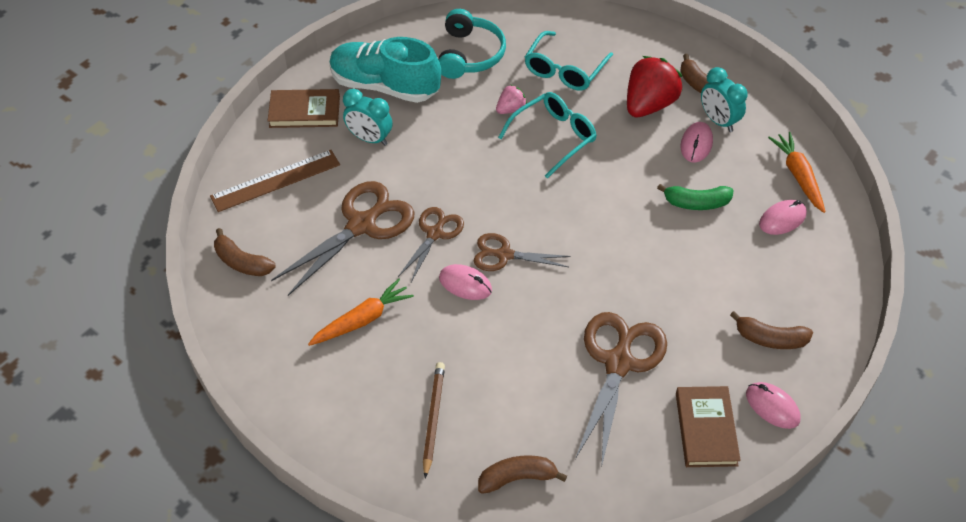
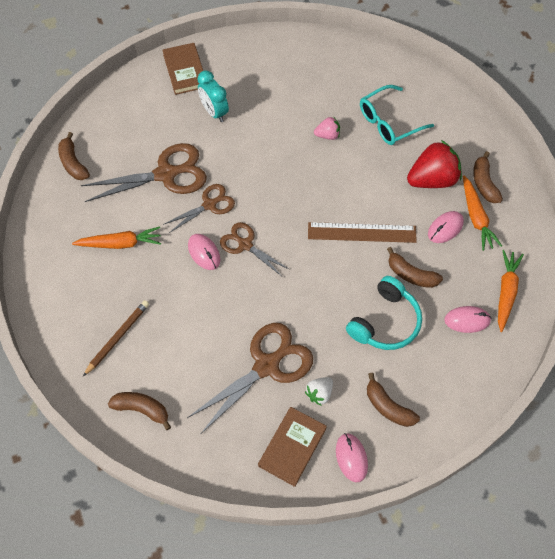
camera: 30 degrees right, 10 degrees up
(275, 180) = (132, 114): brown ruler -> brown ruler (362, 232)
(304, 111) = (185, 71): brown book -> brown book turned 45 degrees clockwise
(384, 86) = (252, 76): turquoise shoe -> none
(469, 55) = (328, 78): turquoise headphones -> turquoise headphones (385, 322)
(553, 138) = (342, 172): turquoise glasses -> none
(693, 362) = (319, 393): none -> white strawberry
(696, 203) = (411, 274): green banana -> brown banana
(718, 121) = (476, 217): turquoise clock -> orange carrot

